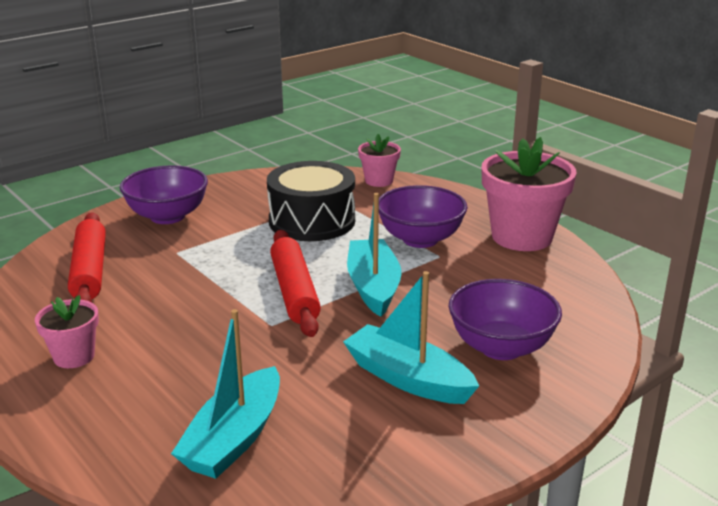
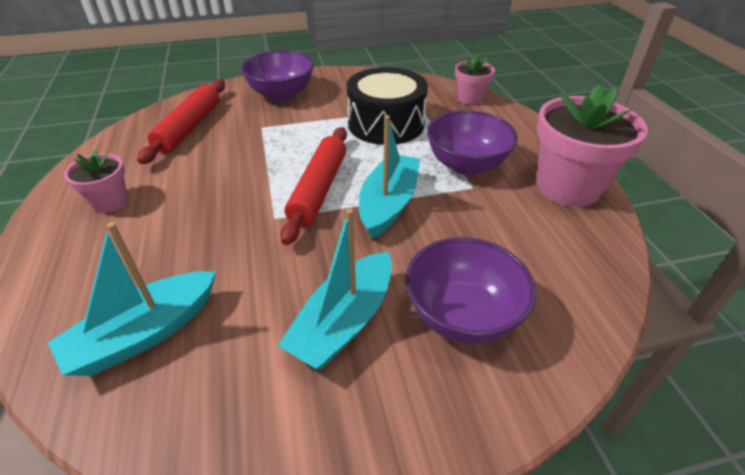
camera: 25 degrees right, 15 degrees up
(408, 379) = (344, 322): turquoise boat -> turquoise boat turned 120 degrees counterclockwise

